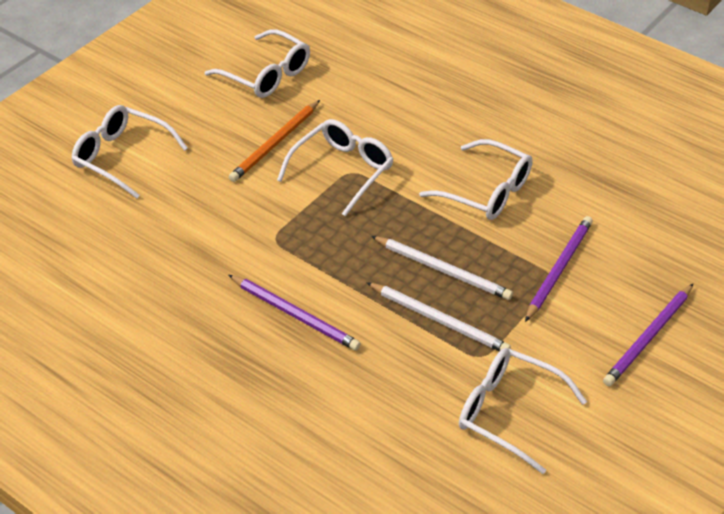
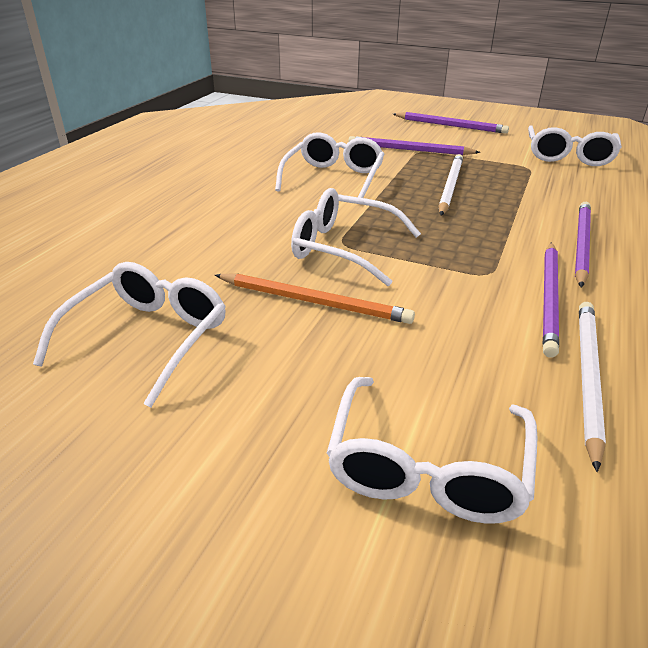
camera: 105 degrees left, 10 degrees down
(229, 259) = (549, 298): none -> purple pencil
(439, 320) = (509, 183): white pencil -> white pencil (587, 377)

